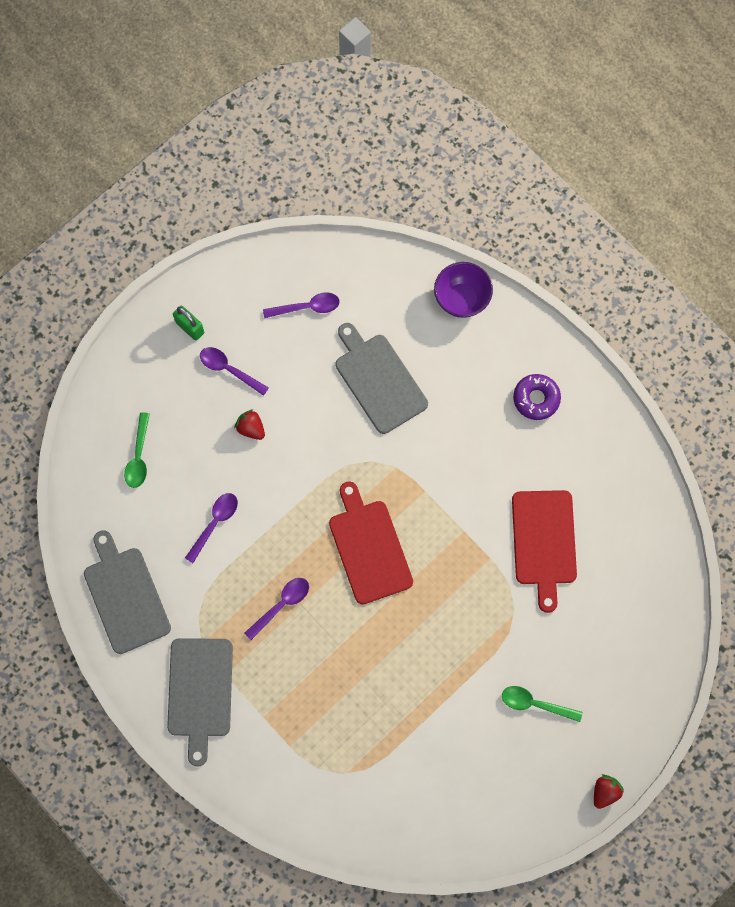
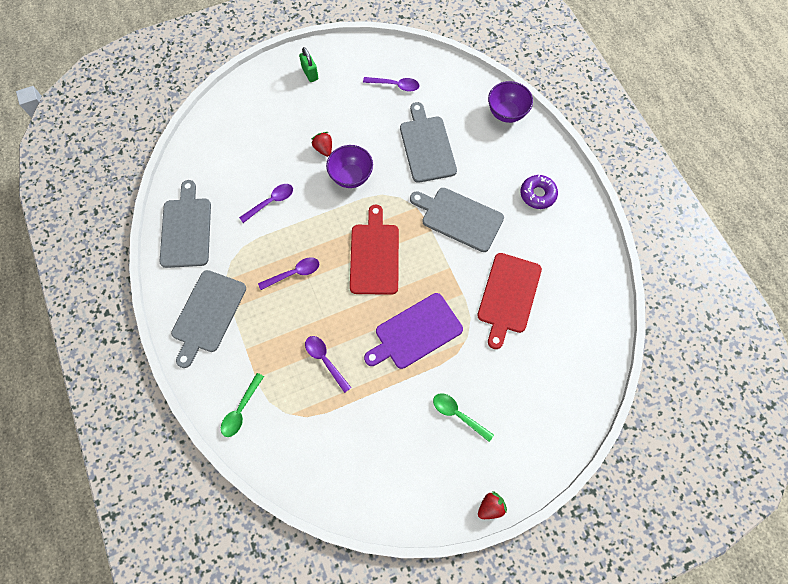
camera: 20 degrees right, 5 degrees down
(139, 456) = (238, 142): green spoon -> green spoon (241, 410)
(229, 370) = (325, 107): purple spoon -> purple spoon (325, 360)
(300, 454) = (351, 177): none -> purple bowl
(453, 463) = (459, 218): none -> grey cutting board
(453, 625) = (415, 332): none -> purple cutting board

